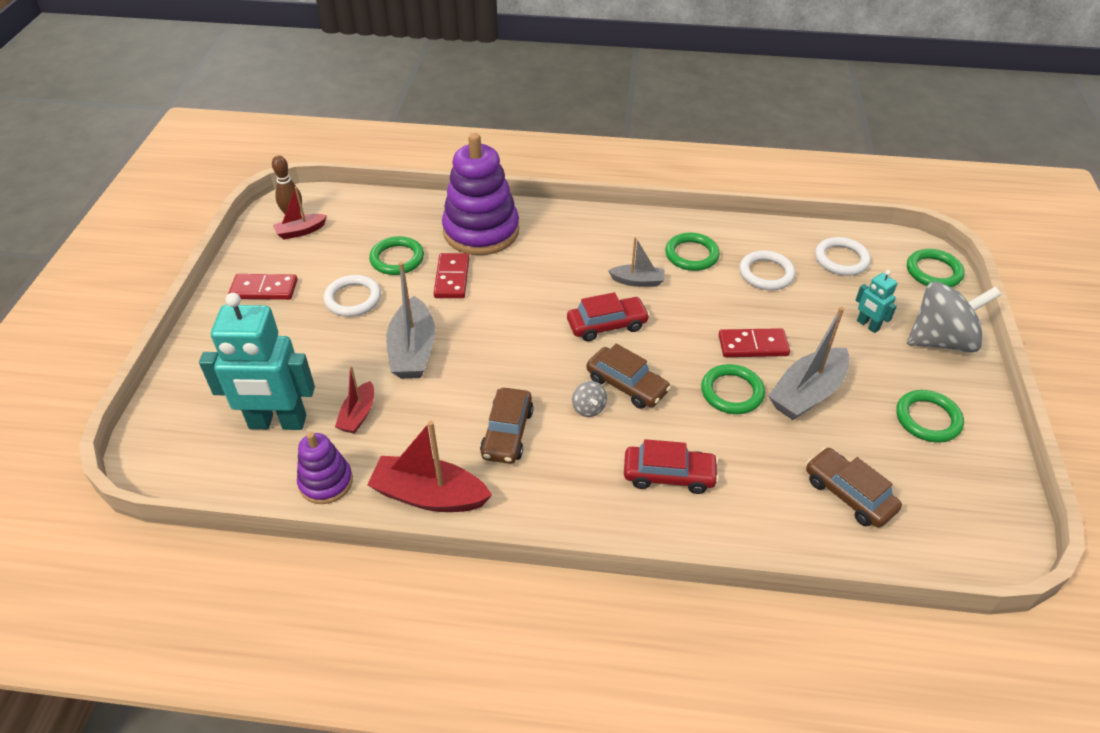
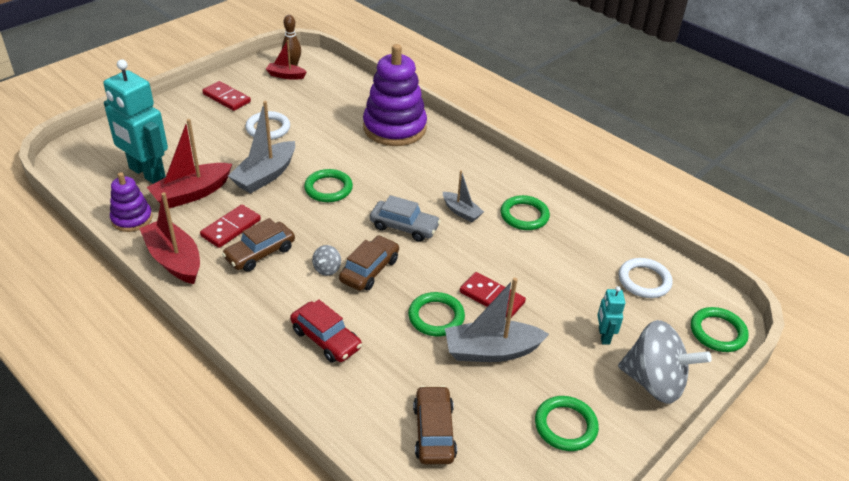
camera: 35 degrees right, 5 degrees down
(358, 415) = (192, 193): red boat -> red boat, size x1.74
(397, 259) = (322, 118): green ring -> green ring (328, 188)
(452, 278) = (340, 146): red domino -> red domino (231, 228)
(607, 325) = (404, 227): red car -> grey car
(627, 385) = (369, 270): brown car -> brown car turned 135 degrees counterclockwise
(766, 273) = (566, 257): white ring -> none

